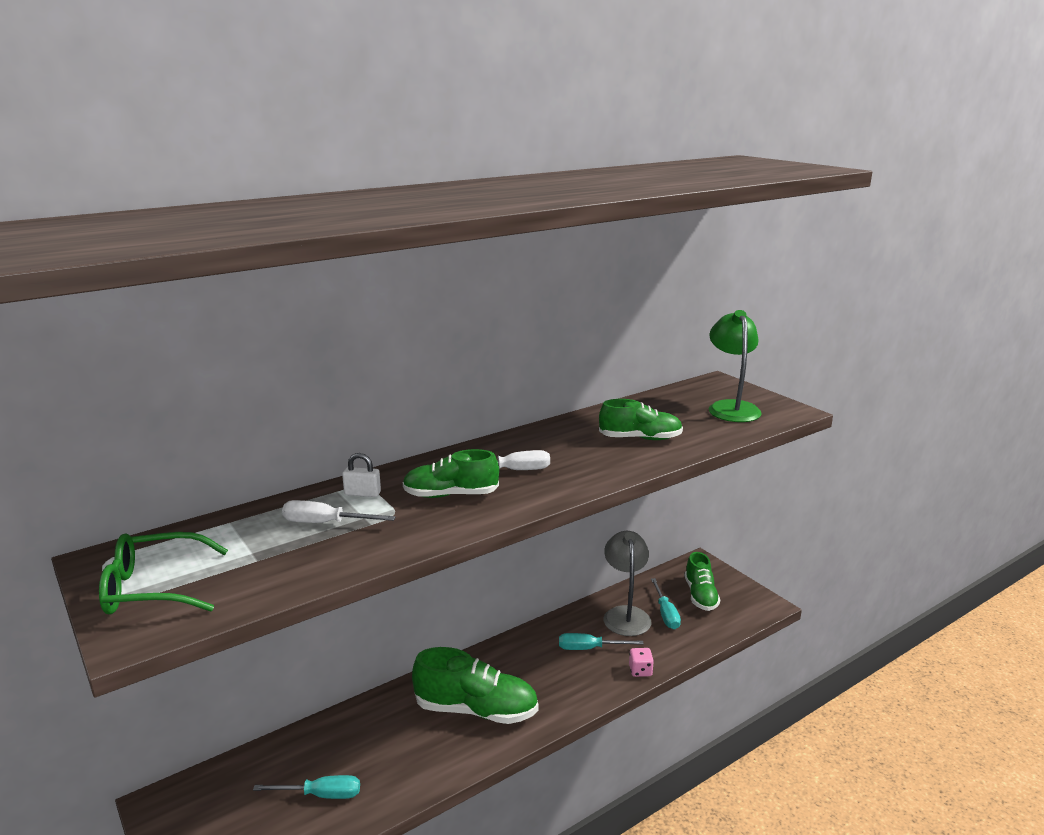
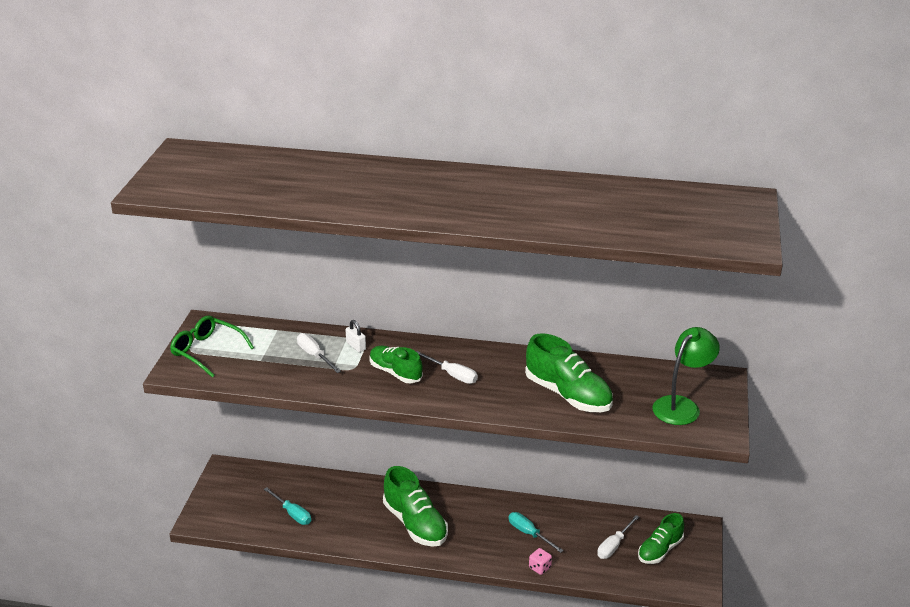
camera: 45 degrees right, 10 degrees up
(625, 614) = (585, 528): grey lamp -> none
(640, 438) = (568, 395): green shoe -> green shoe, size x1.54
(665, 614) = (614, 546): turquoise screwdriver -> white screwdriver

